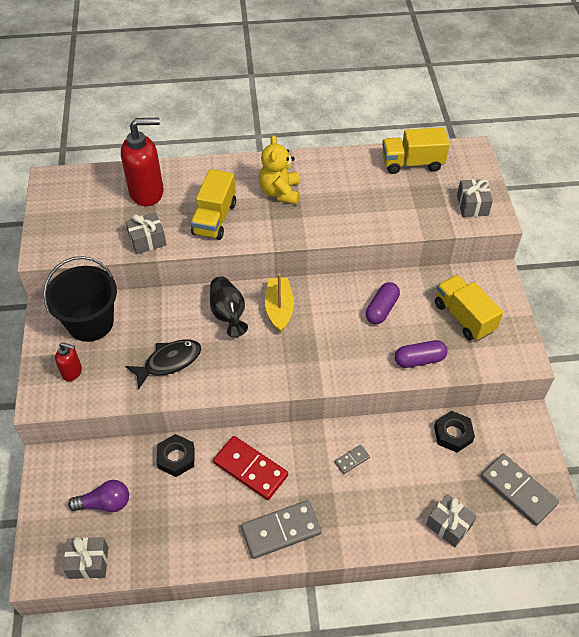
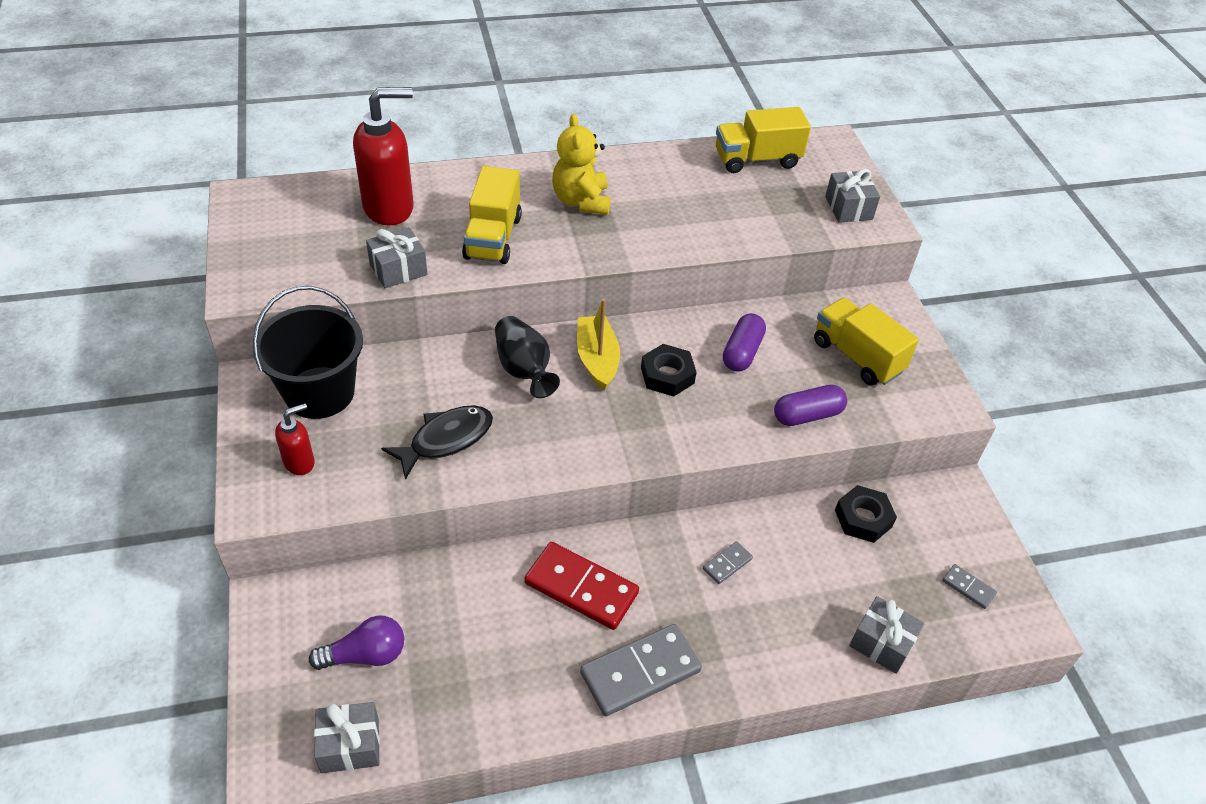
camera: 10 degrees left, 5 degrees down
(72, 372) = (299, 462): red soap dispenser -> red soap dispenser turned 45 degrees counterclockwise
(176, 458) = (467, 581): black nut -> black nut (667, 375)
(518, 490) = (968, 587): grey domino -> grey domino, size x0.47

